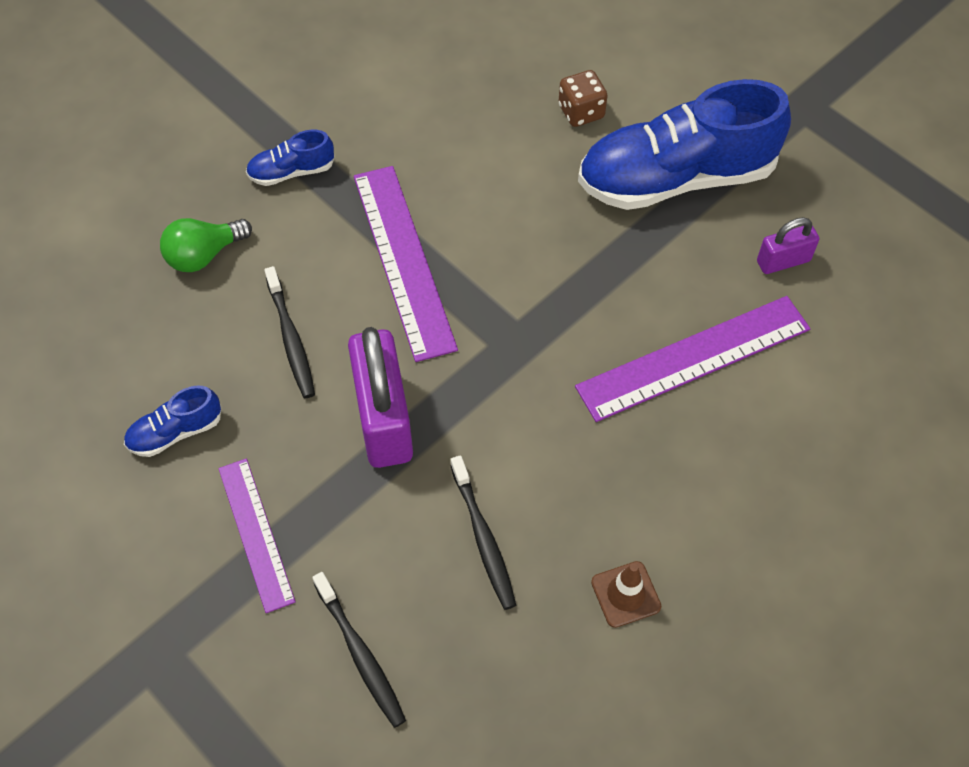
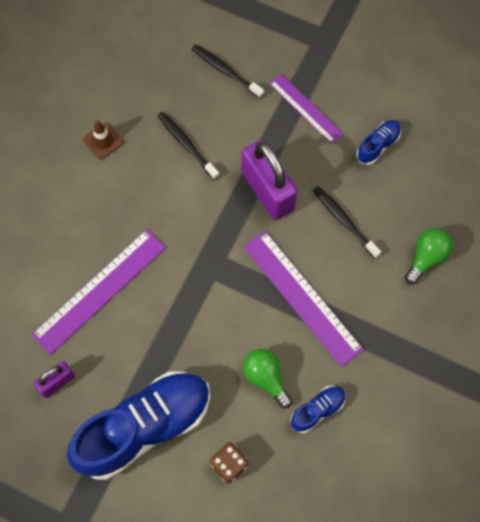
camera: 160 degrees right, 10 degrees up
(291, 172) = (406, 339): blue shoe -> blue shoe (317, 410)
(496, 184) = (266, 378): none -> green light bulb

